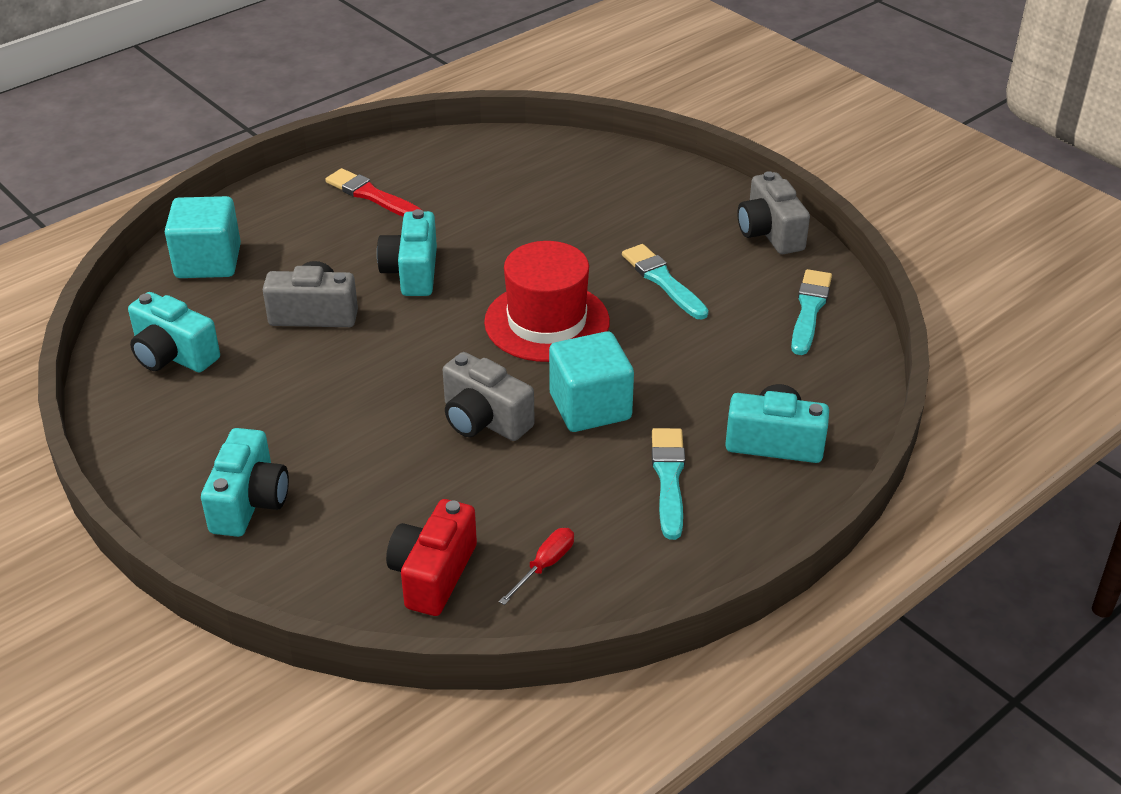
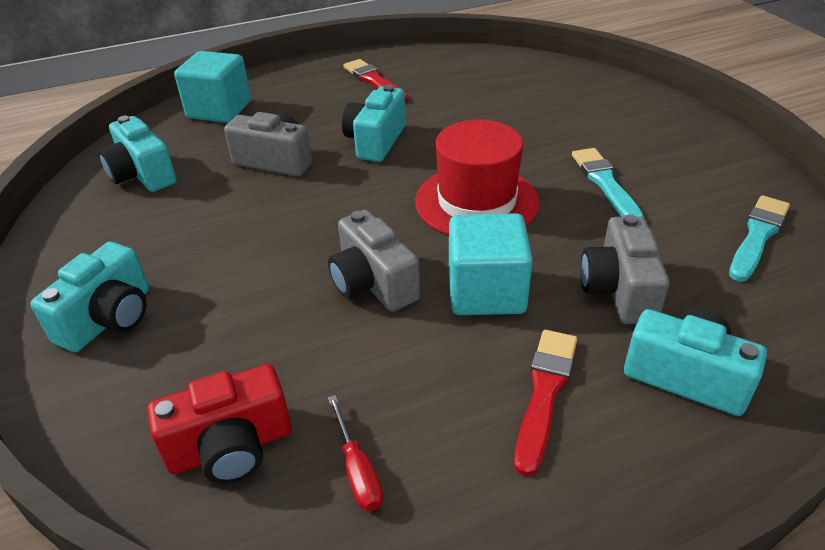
camera: 20 degrees right, 0 degrees up
(433, 574) = (231, 447): red camera -> red camera turned 150 degrees counterclockwise
(545, 565) = (357, 470): red screwdriver -> red screwdriver turned 105 degrees clockwise
(669, 478) = (544, 393): turquoise brush -> red brush
(770, 233) = (728, 157): grey camera -> grey camera (619, 290)

